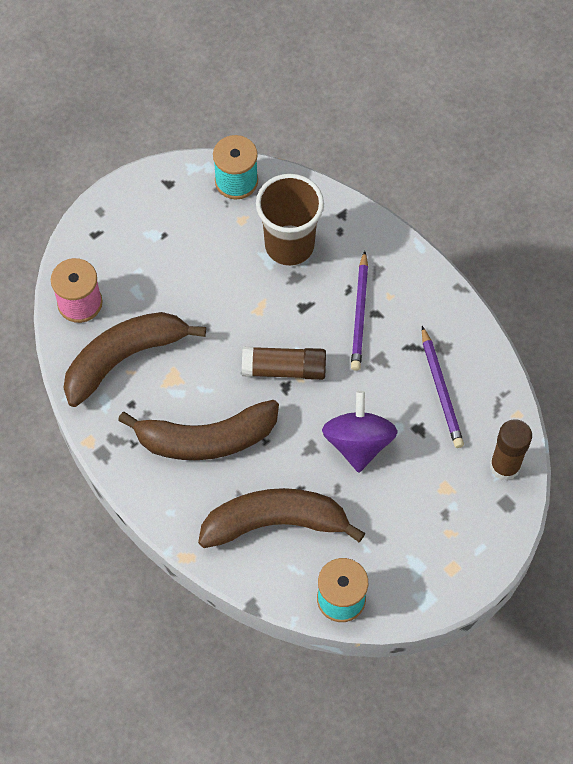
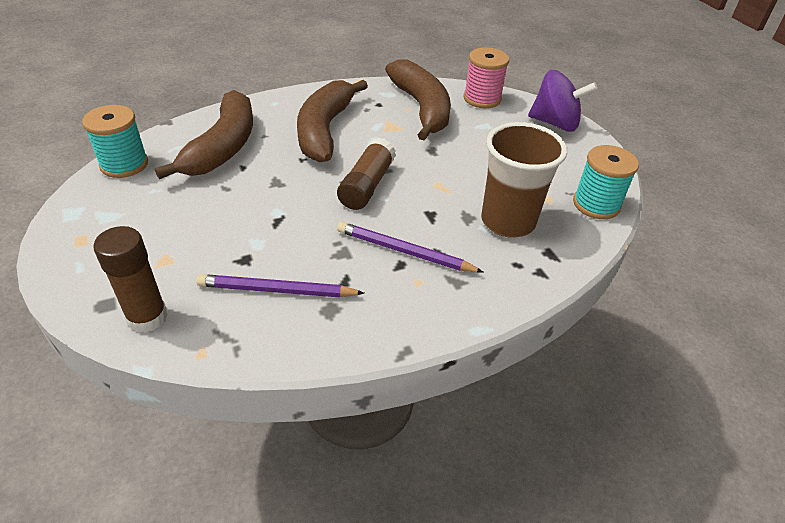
camera: 105 degrees right, 20 degrees down
(358, 443) = (259, 212): purple spinning top -> purple spinning top (555, 123)

